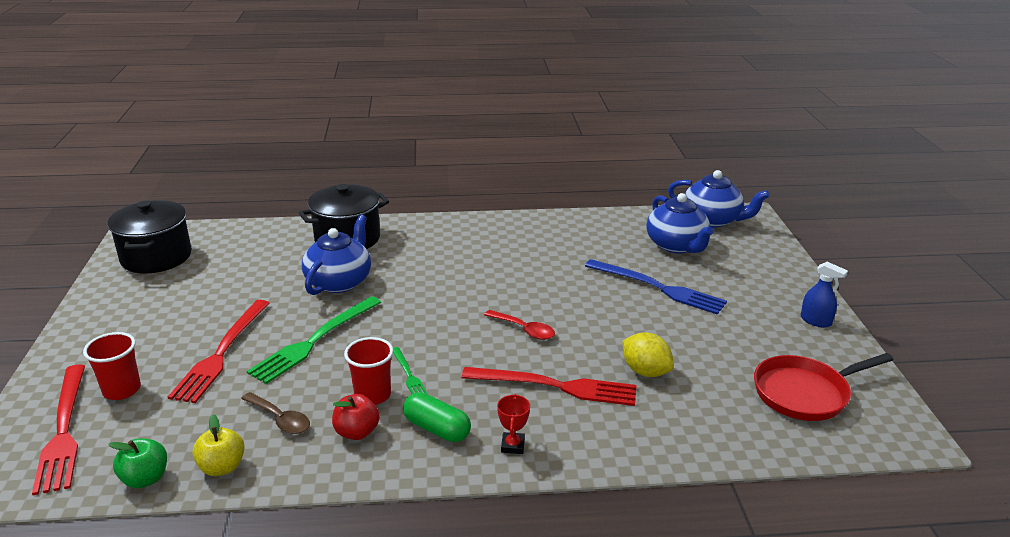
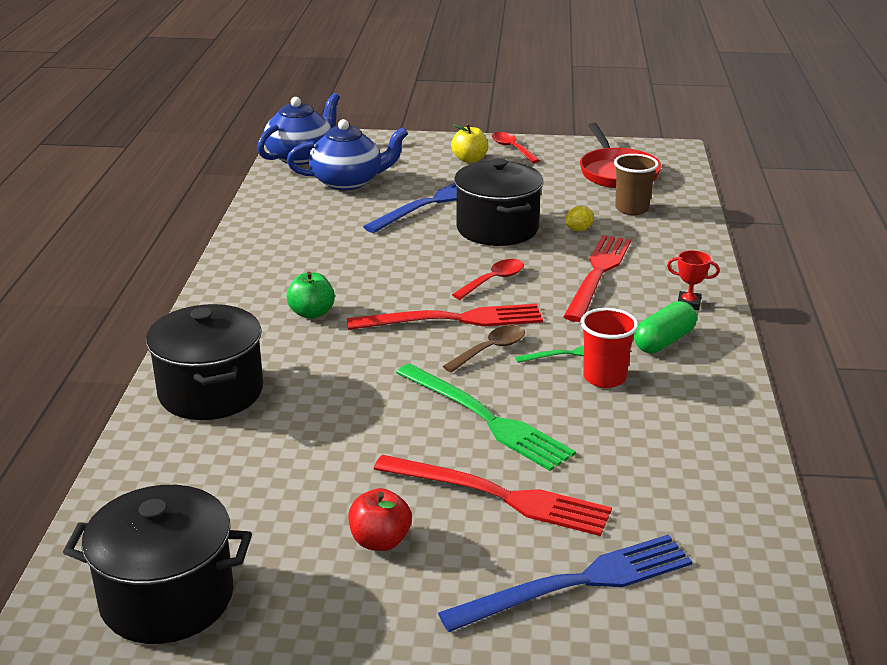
camera: 80 degrees left, 0 degrees up
(63, 430) = (668, 629): red fork -> red fork (453, 320)
(122, 390) = (576, 583): red cup -> blue fork
(145, 479) = (758, 537): green apple -> green apple (312, 313)
(222, 467) = (732, 479): yellow apple -> yellow apple (469, 159)
(280, 419) = (646, 440): brown spoon -> brown spoon (490, 350)
(339, 282) = (339, 399): blue teapot -> none
(357, 432) = (669, 389): red apple -> red apple (380, 541)
(623, 325) = (497, 229): none -> black pot
(645, 371) = (578, 230): yellow lemon -> yellow lemon, size x0.59
(714, 405) = (632, 209): none -> brown cup
(816, 321) = (512, 148): blue spray bottle -> red spoon

